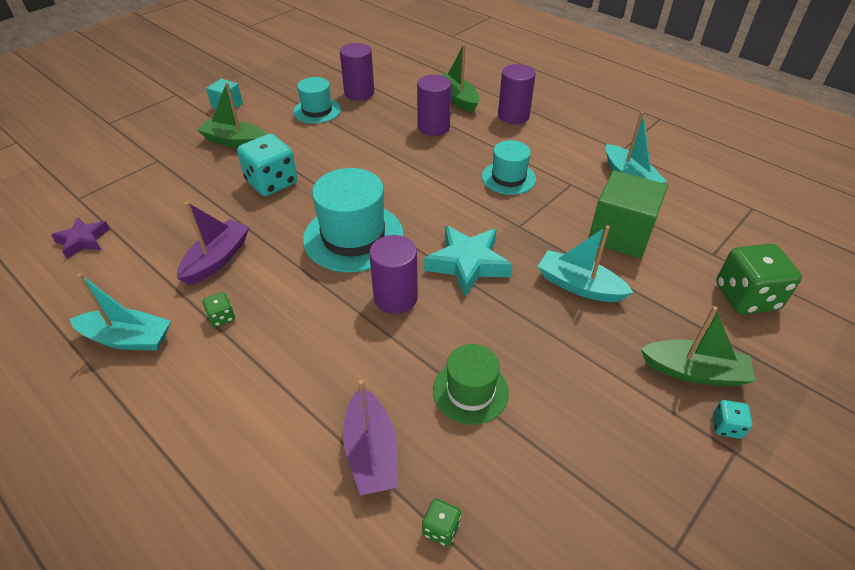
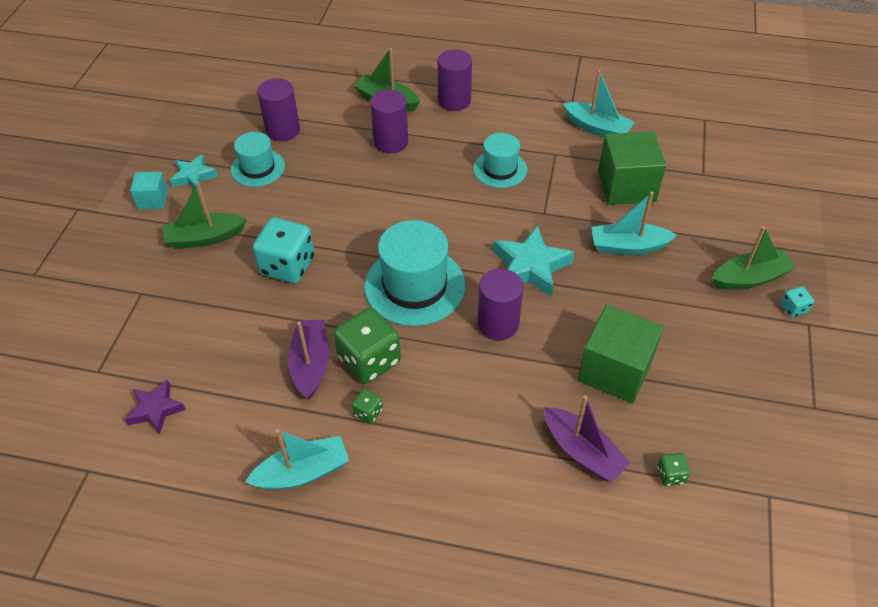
camera: 30 degrees left, 5 degrees up
(268, 101) = (193, 176): none -> turquoise star
(470, 391) = (615, 370): green hat -> green cube
(746, 297) = (746, 201): green dice -> green dice (369, 360)

